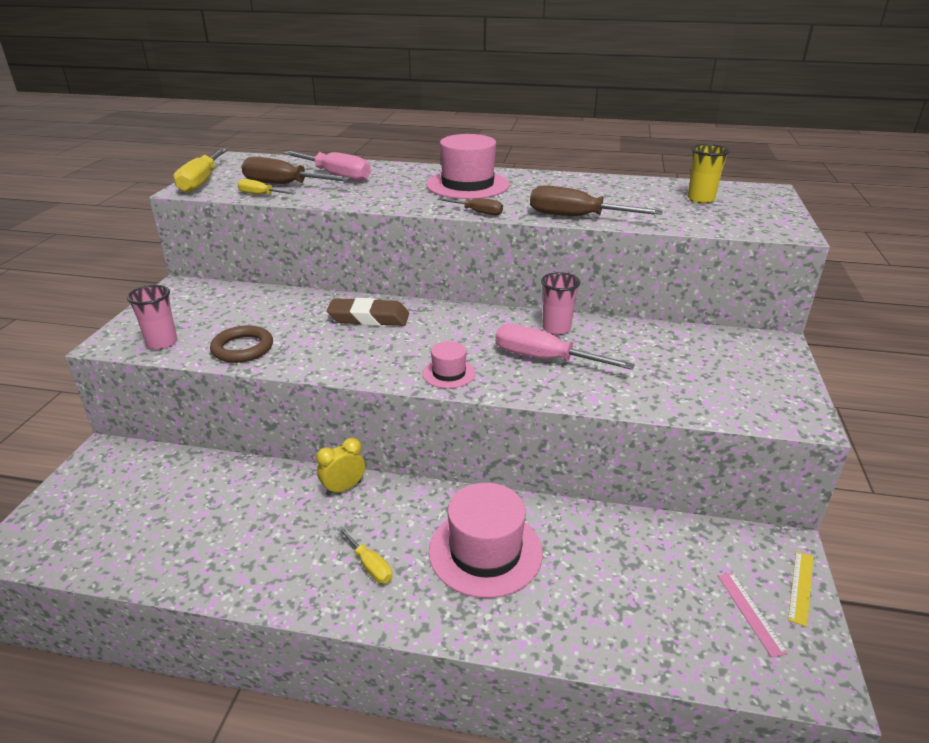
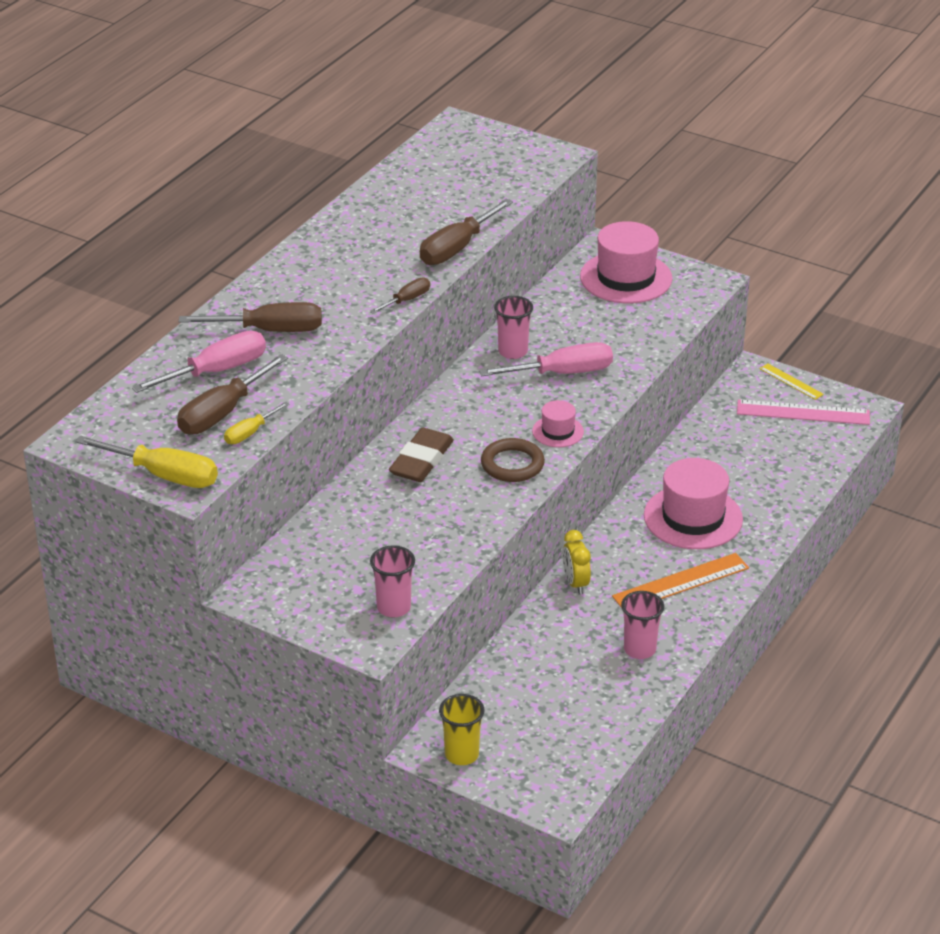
camera: 70 degrees left, 5 degrees up
(242, 348) = (439, 551): brown ring -> brown ring (512, 464)
(250, 556) = (639, 649): none -> pink cup
(369, 565) = (681, 582): yellow screwdriver -> orange ruler
(399, 181) = (270, 330): none -> brown screwdriver
(467, 185) = (317, 288): pink hat -> pink hat (626, 278)
(544, 359) = (562, 373): pink screwdriver -> pink screwdriver turned 150 degrees counterclockwise
(701, 199) = (456, 168): yellow cup -> yellow cup (461, 754)
(750, 612) = (803, 412): pink ruler -> pink ruler, size x1.78

